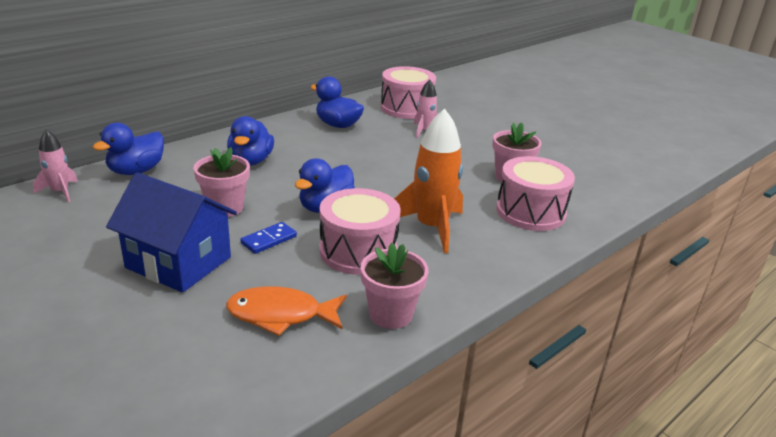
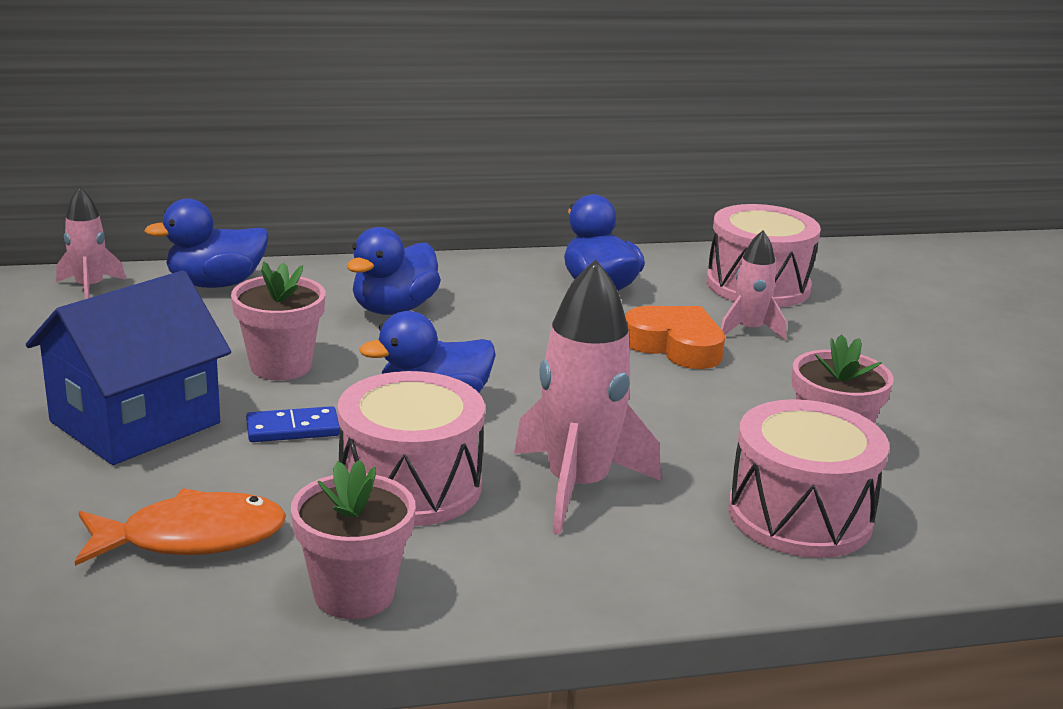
camera: 30 degrees right, 5 degrees down
(178, 262) = (135, 422): blue house -> blue house turned 75 degrees clockwise
(281, 315) = (192, 538): orange fish -> orange fish turned 135 degrees clockwise
(402, 146) = (675, 346): none -> orange heart
(431, 227) = (577, 487): orange rocket -> pink rocket

